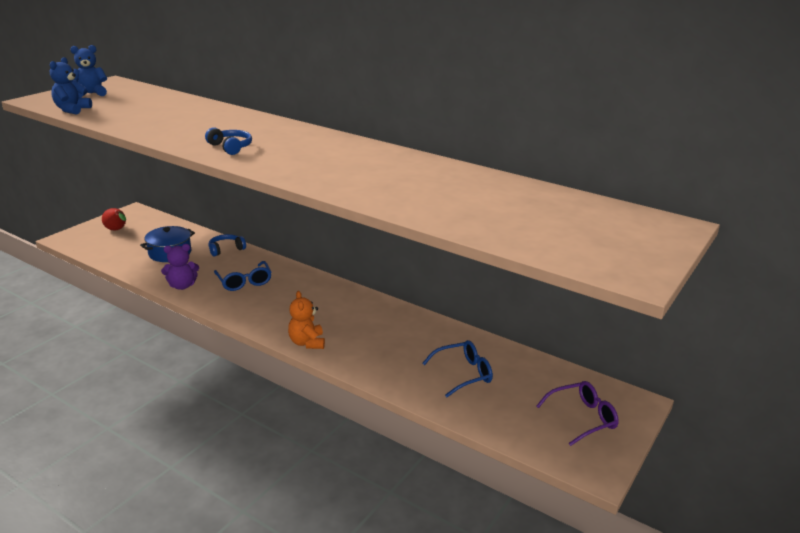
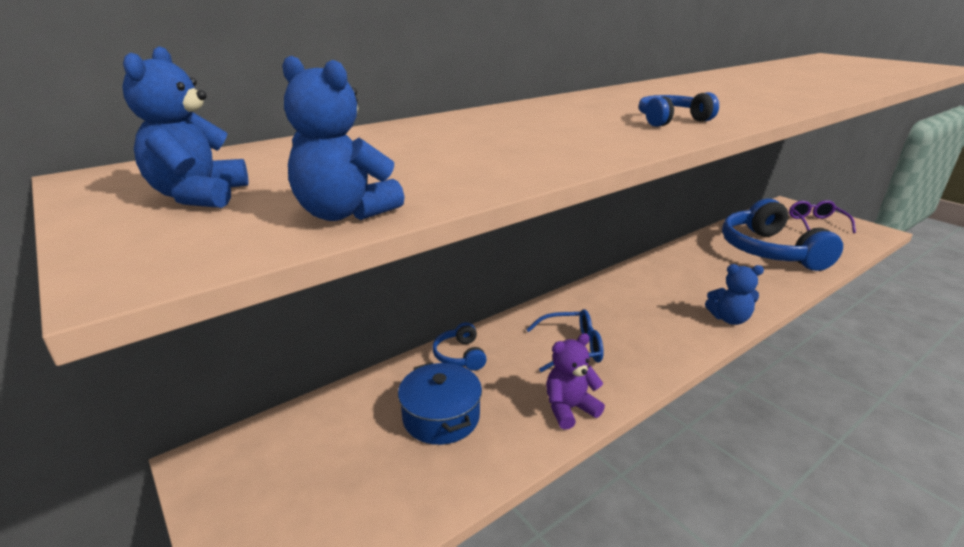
camera: 70 degrees left, 0 degrees up
(117, 230) = (284, 493): red pear -> none
(182, 286) = (569, 409): purple teddy bear -> purple teddy bear turned 120 degrees counterclockwise
(307, 343) = (729, 319): orange teddy bear -> blue teddy bear
(463, 374) = (769, 251): blue glasses -> blue headphones

